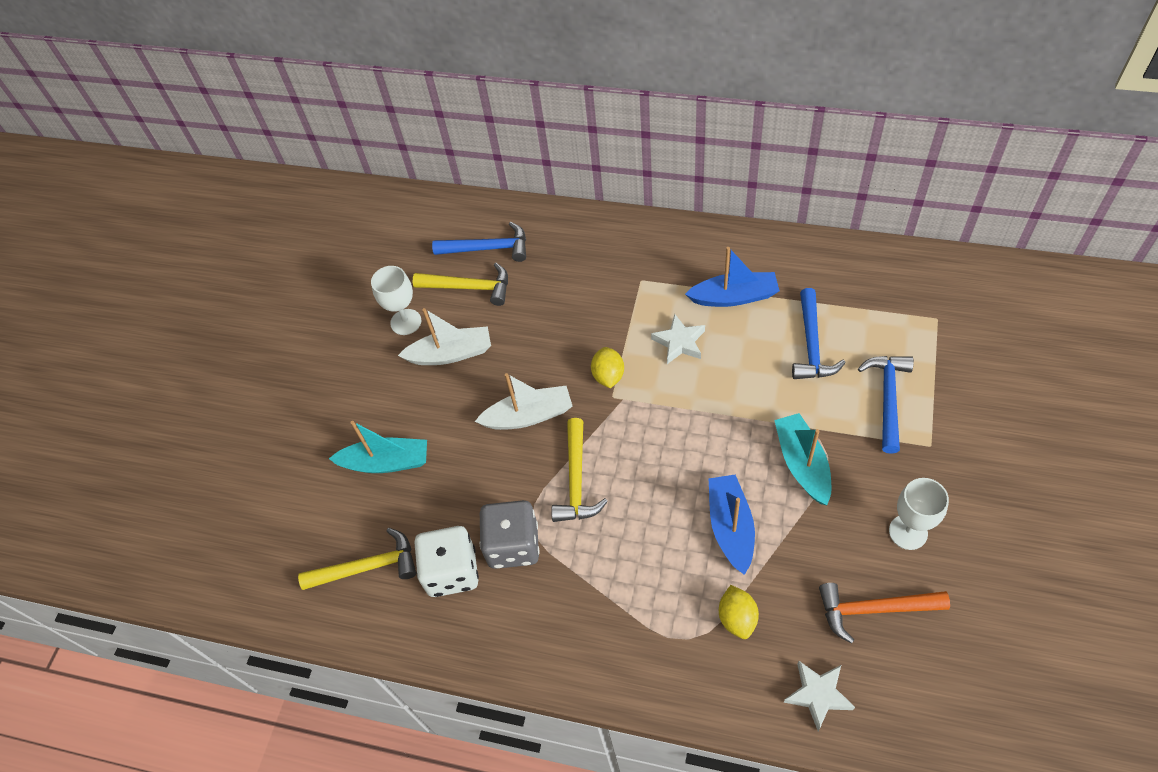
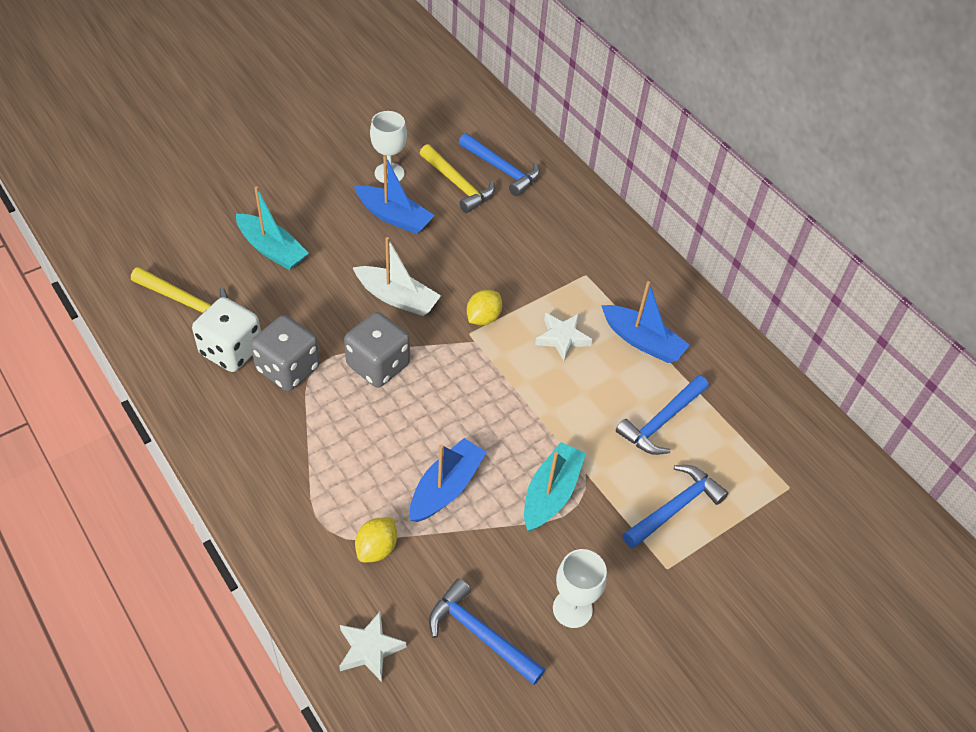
camera: 30 degrees right, 5 degrees down
(451, 354) = (394, 217): white boat -> blue boat
(576, 480) = (378, 365): yellow hammer -> grey dice
(874, 609) = (480, 634): orange hammer -> blue hammer

